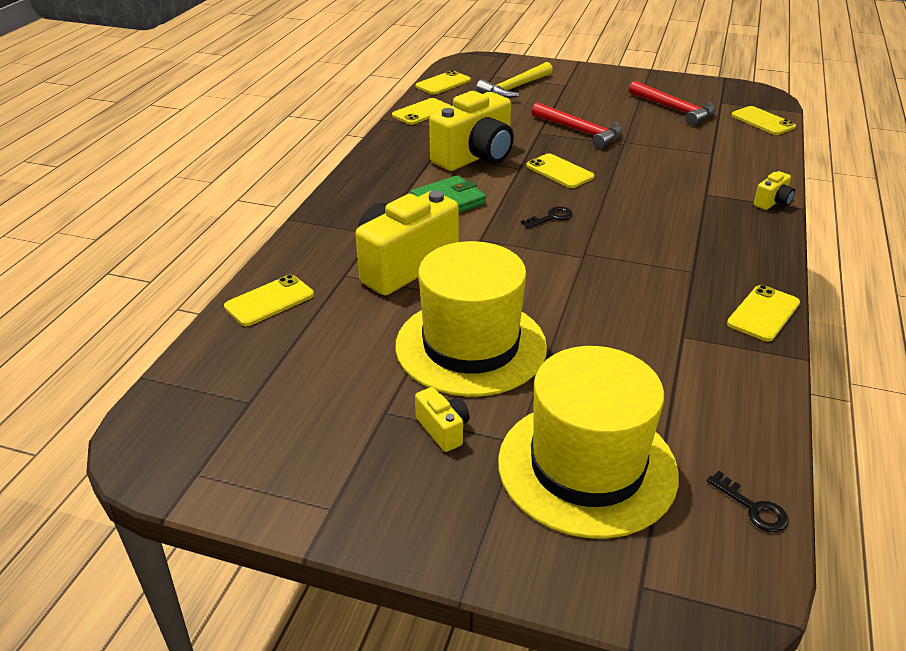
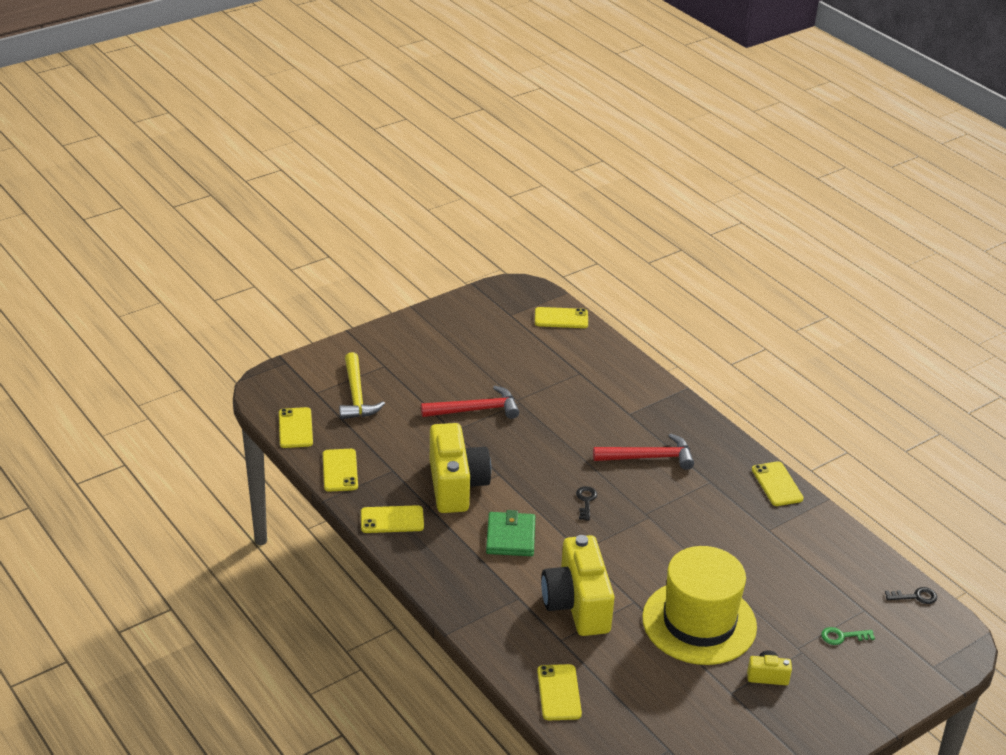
camera: 55 degrees left, 0 degrees up
(559, 171) = (526, 458): yellow phone -> yellow phone (392, 520)
(587, 467) = (842, 636): yellow hat -> green key
(674, 109) = (495, 343): red hammer -> red hammer (649, 457)
(772, 202) = (669, 394): yellow camera -> none

